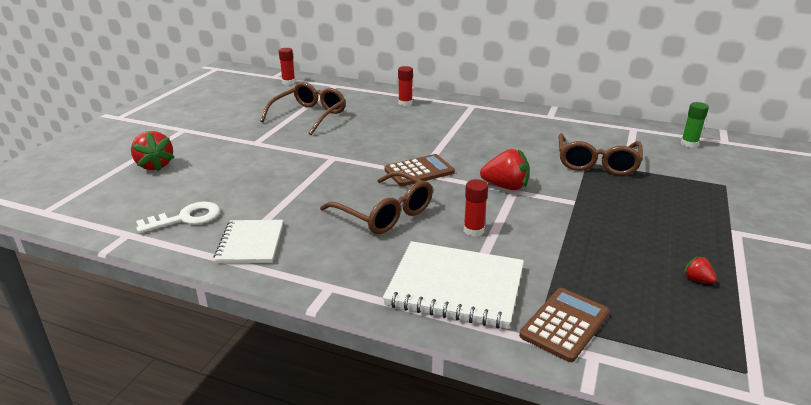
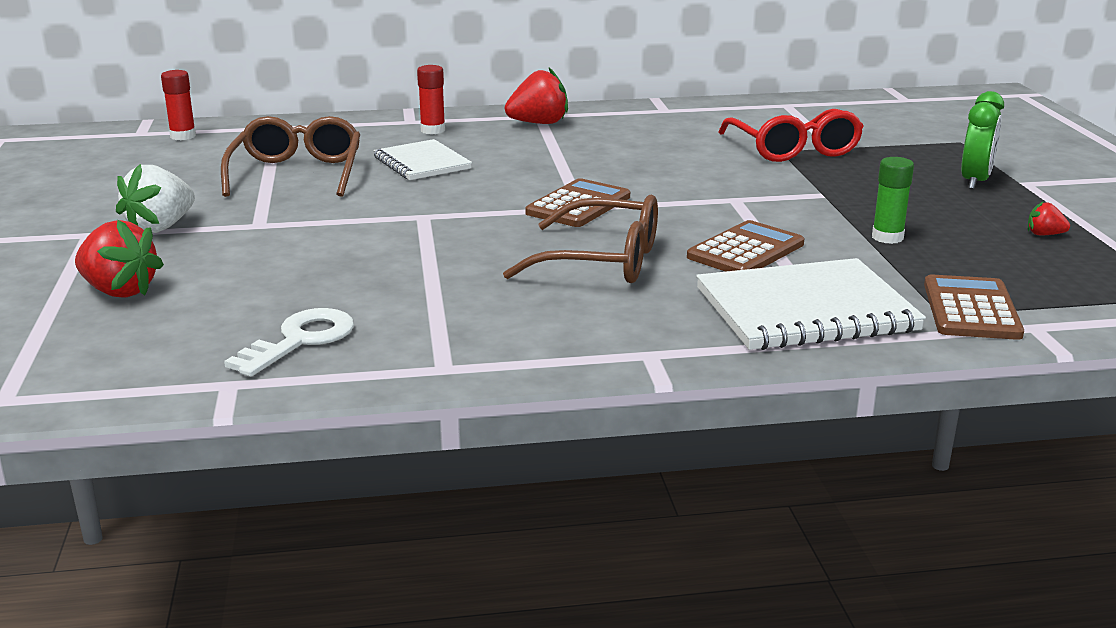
camera: 30 degrees left, 5 degrees down
(215, 133) = (161, 227): none -> white strawberry
(250, 243) = (459, 341): white notebook -> white notebook (422, 163)
(473, 230) = (745, 250): red glue stick -> brown calculator
(505, 186) = (718, 197): red strawberry -> red strawberry (539, 123)
(596, 163) = (793, 149): brown glasses -> red glasses
(689, 144) = (871, 109): green glue stick -> green glue stick (887, 237)
(697, 220) = (975, 181): none -> green clock

